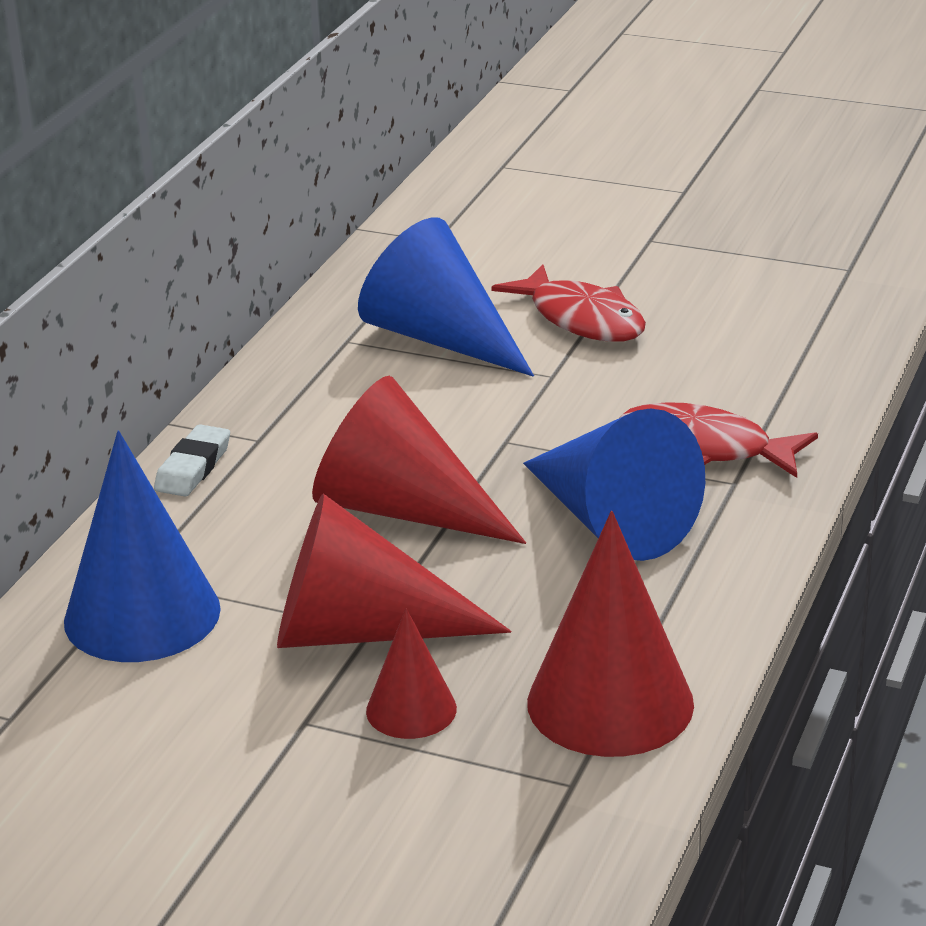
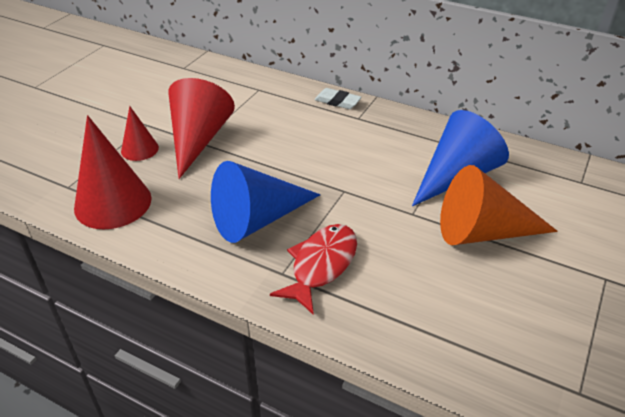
camera: 95 degrees right, 10 degrees up
(142, 614) = (233, 91): blue cone -> none
(402, 509) = (288, 154): red cone -> none
(581, 319) = (482, 232): red fish -> orange cone

